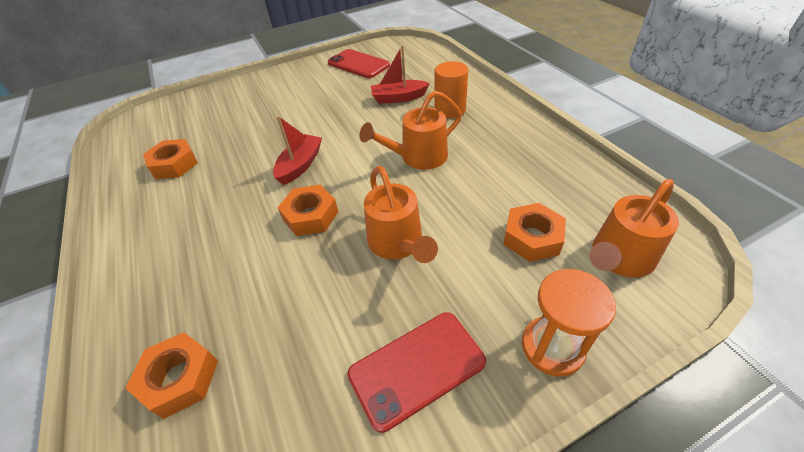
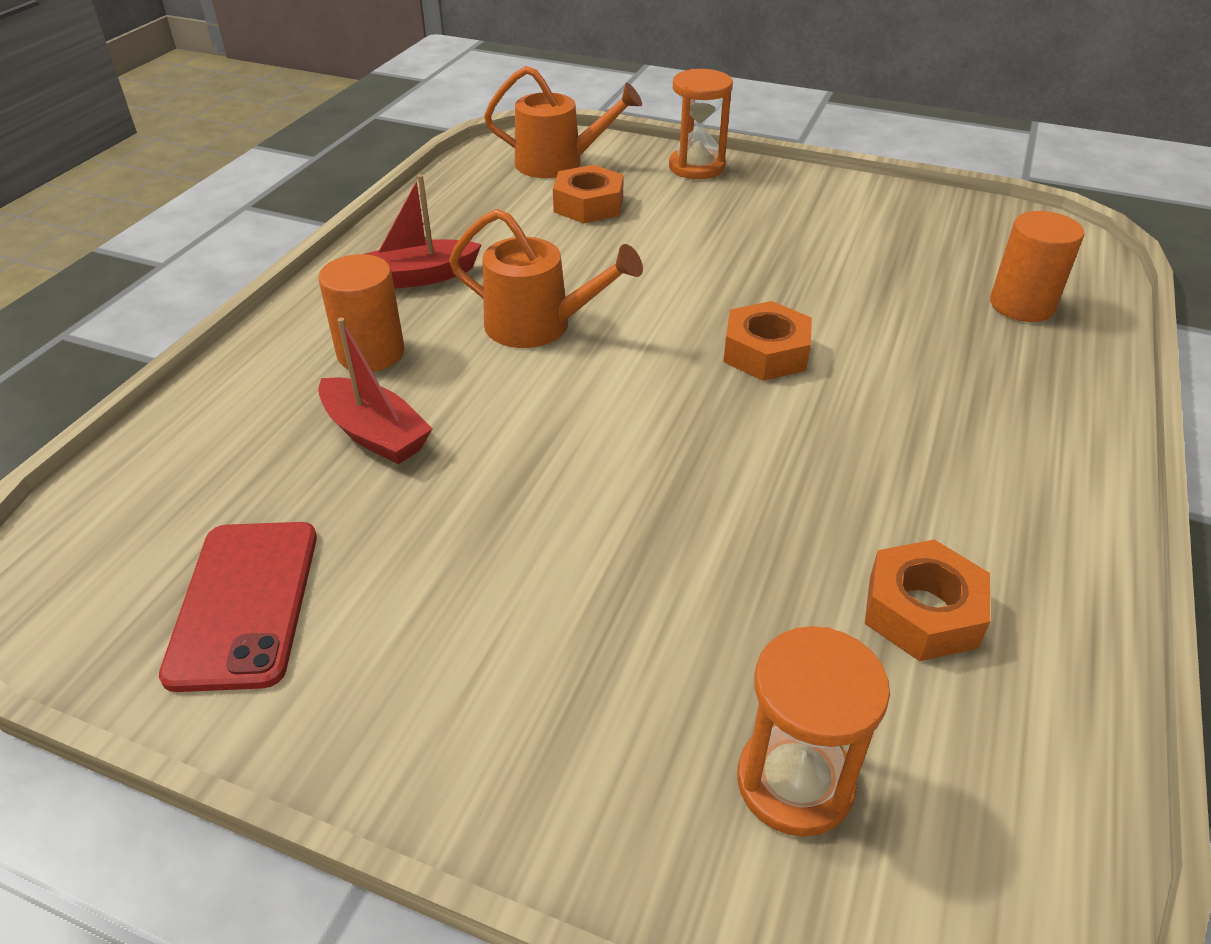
camera: 135 degrees left, 5 degrees down
(180, 378) = (1021, 305): orange nut -> orange cylinder
(192, 115) = (795, 782): none -> orange hourglass
(300, 165) = (698, 430): red boat -> red boat (420, 277)
(398, 243) = (707, 270): orange watering can -> none
(417, 368) = (805, 207): red phone -> none

